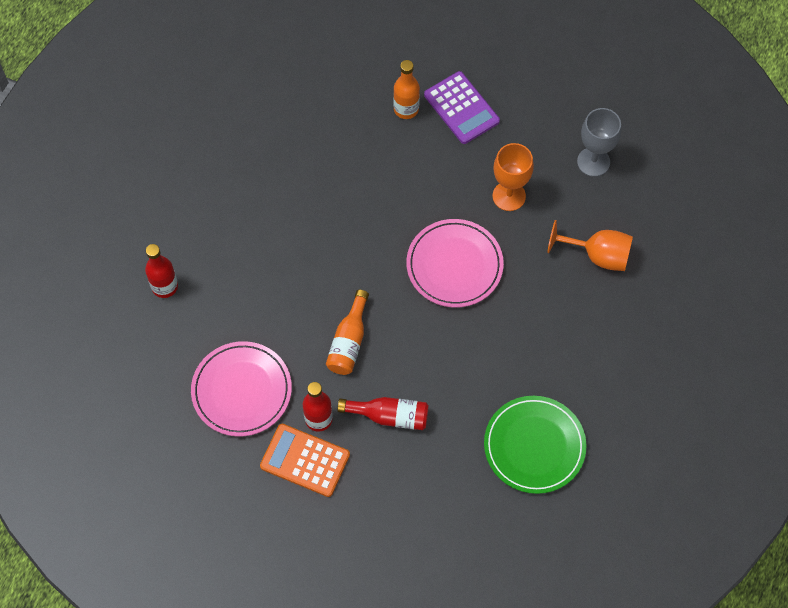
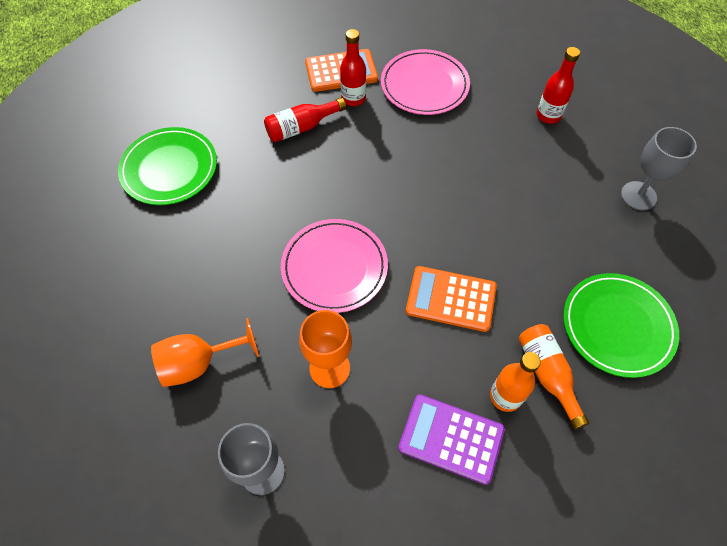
camera: 145 degrees right, 5 degrees down
(172, 173) = (638, 196): none -> grey goblet
(290, 102) = (617, 326): none -> green plate
(349, 342) = (375, 157): orange bottle -> orange bottle (547, 374)
(387, 189) = (451, 299): none -> orange calculator

